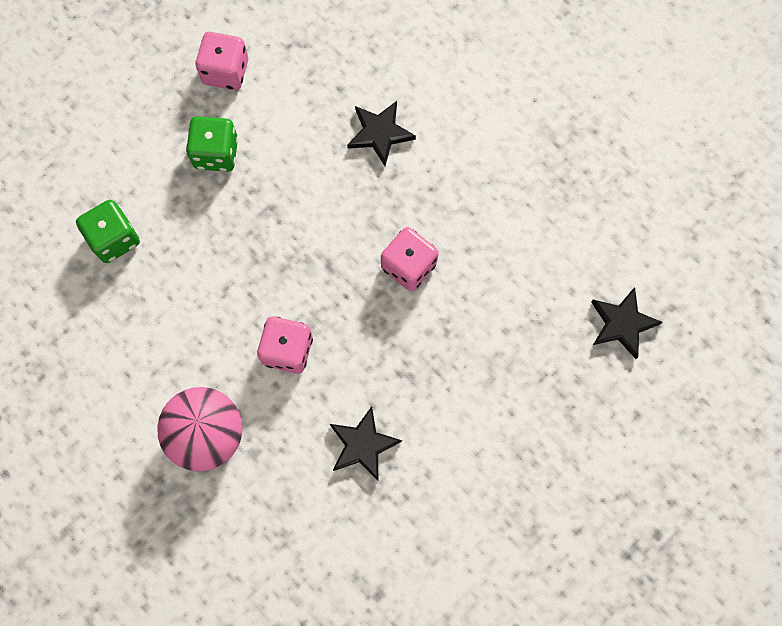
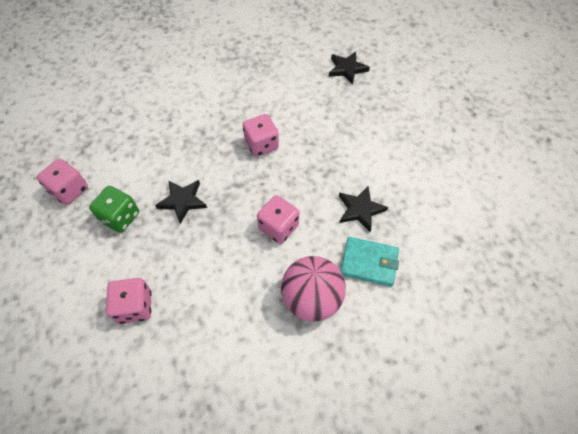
camera: 65 degrees left, 15 degrees down
(114, 239) = (135, 306): green dice -> pink dice
(287, 486) = (369, 263): none -> turquoise wallet
(380, 133) = (172, 128): black star -> black star (182, 201)

